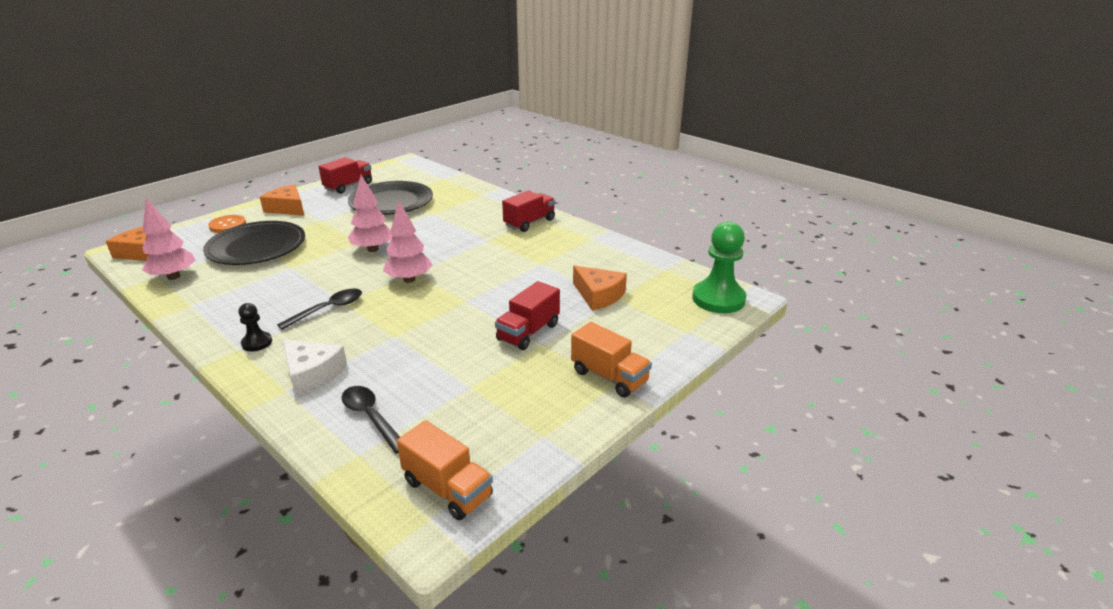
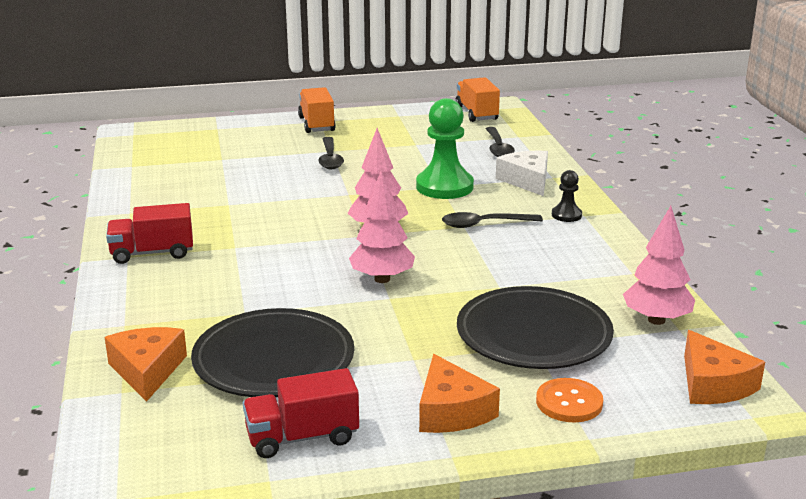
camera: 145 degrees left, 5 degrees down
(528, 332) = (330, 159): red truck -> black spoon
(598, 295) = (230, 165): orange cheese -> orange cheese (147, 371)
(718, 299) = (148, 136): green pawn -> green pawn (444, 187)

